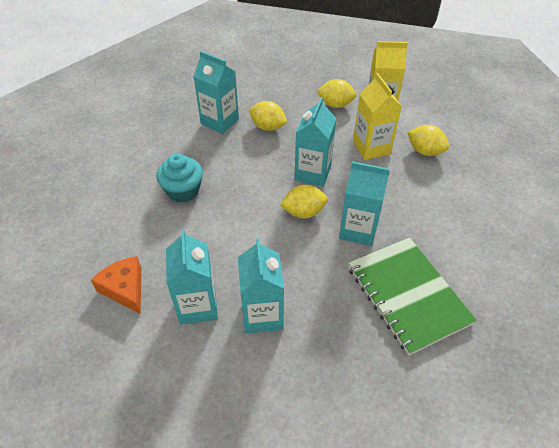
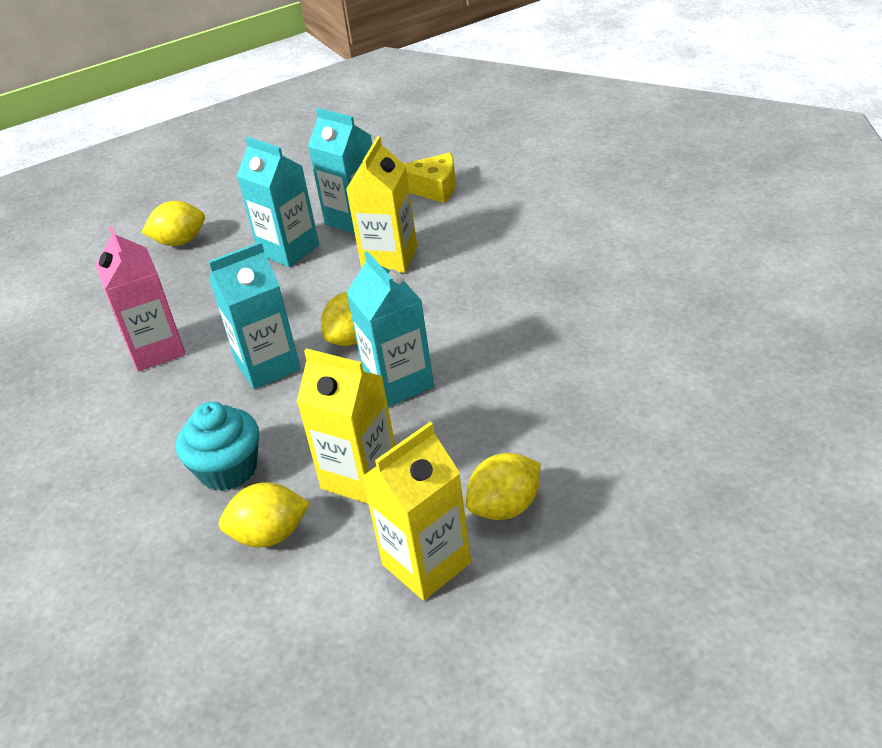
camera: 140 degrees right, 10 degrees down
(125, 288) = (433, 188): orange cheese -> yellow cheese
(183, 190) = (515, 263): turquoise cupcake -> turquoise cupcake (228, 469)
(220, 121) = (618, 349): turquoise carton -> none
(224, 250) = (389, 258): none -> yellow carton
(268, 127) = (545, 391): yellow lemon -> yellow lemon (180, 242)
(407, 295) = (156, 350): green notebook -> pink carton

